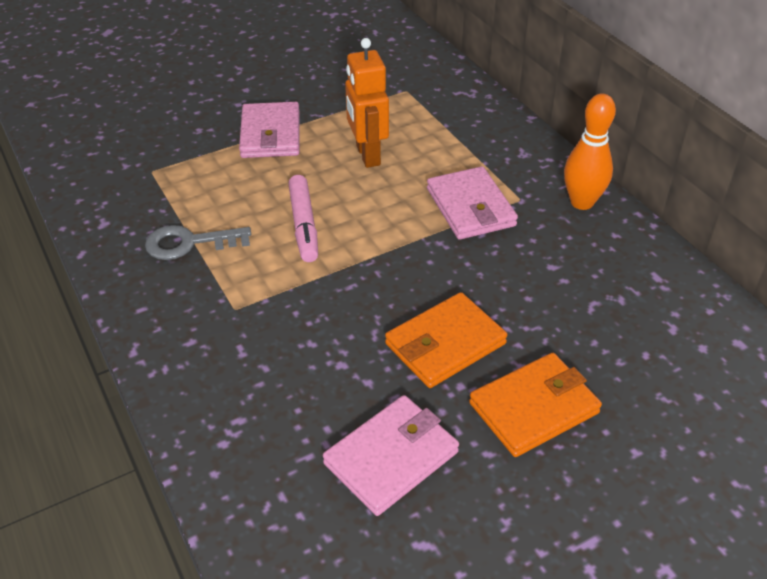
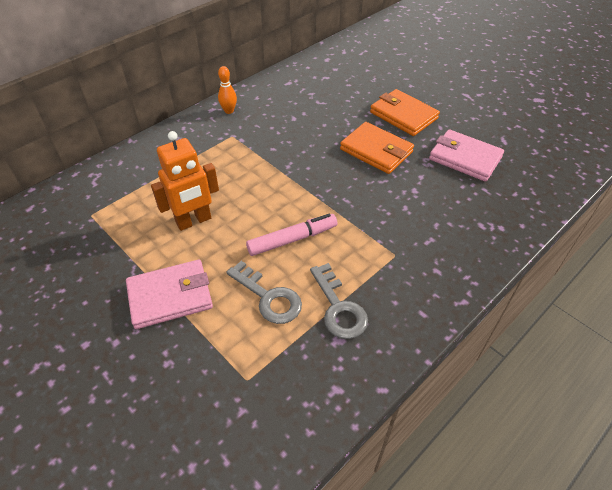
camera: 105 degrees left, 5 degrees up
(233, 195) = (268, 297): none -> grey key
(470, 207) = (246, 156): pink wallet -> none
(582, 202) = (229, 111): orange bowling pin -> orange bowling pin, size x0.60

